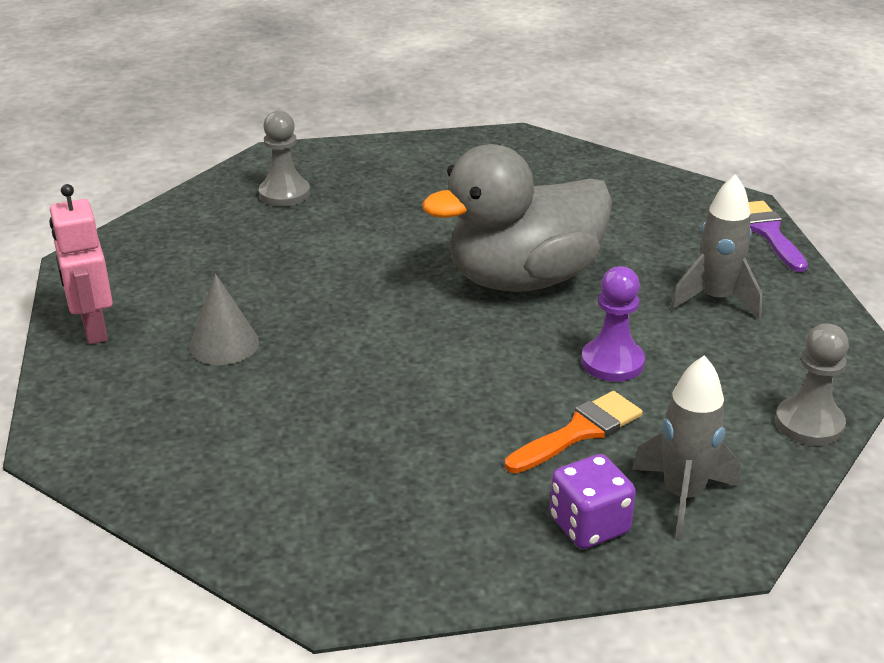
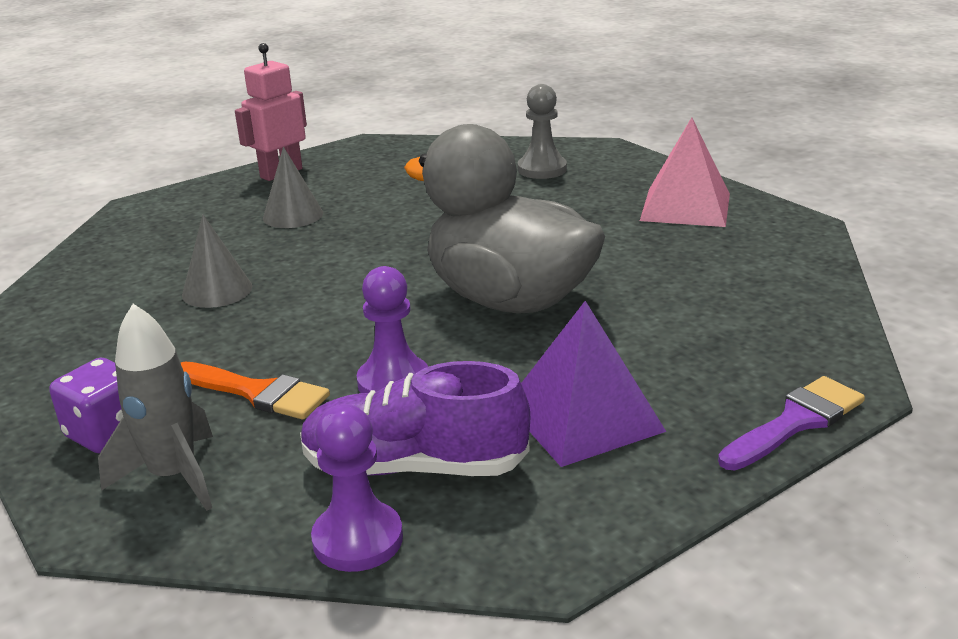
camera: 65 degrees right, 5 degrees down
(358, 421) = (217, 290): none -> grey cone
(438, 163) = (685, 207): none -> pink pyramid
(716, 299) = (583, 417): grey rocket -> purple pyramid
(736, 381) = (414, 467): none -> purple shoe
(809, 424) = (358, 539): grey pawn -> purple pawn

